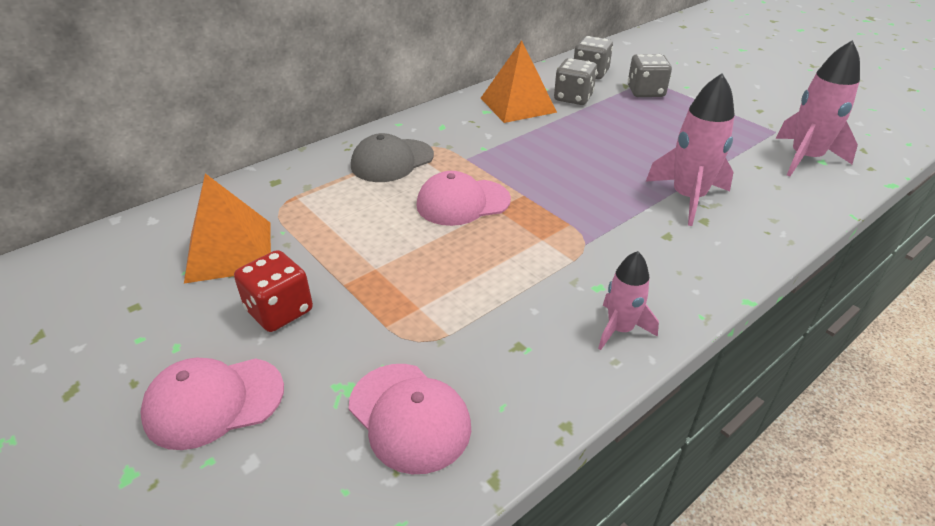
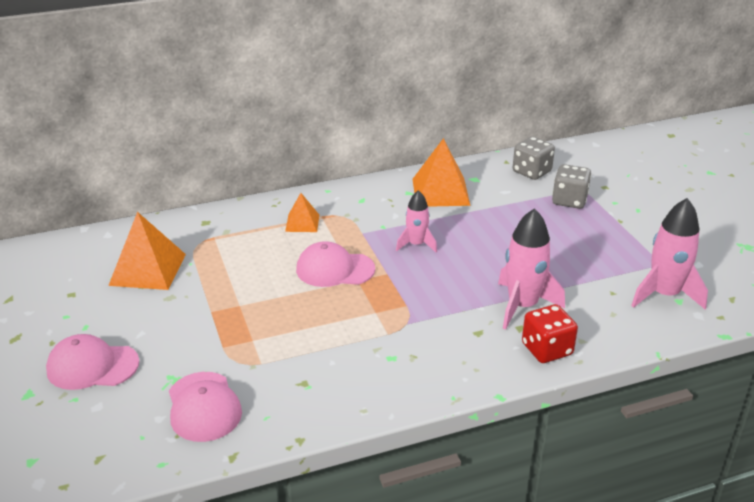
camera: 20 degrees right, 5 degrees down
(279, 311) = (159, 319): red dice -> red dice (546, 349)
(392, 161) = (302, 223): grey cap -> orange pyramid
(573, 98) = (496, 194): grey dice -> none
(620, 329) = (384, 390): pink rocket -> pink rocket (416, 244)

